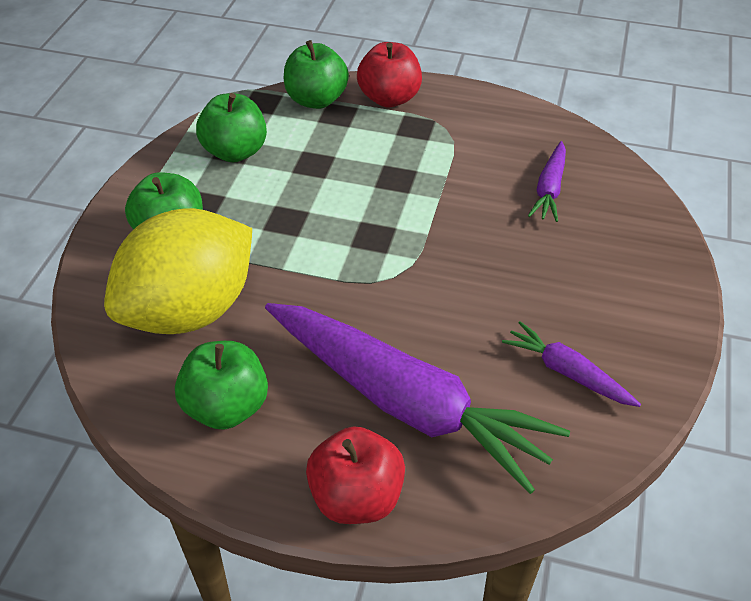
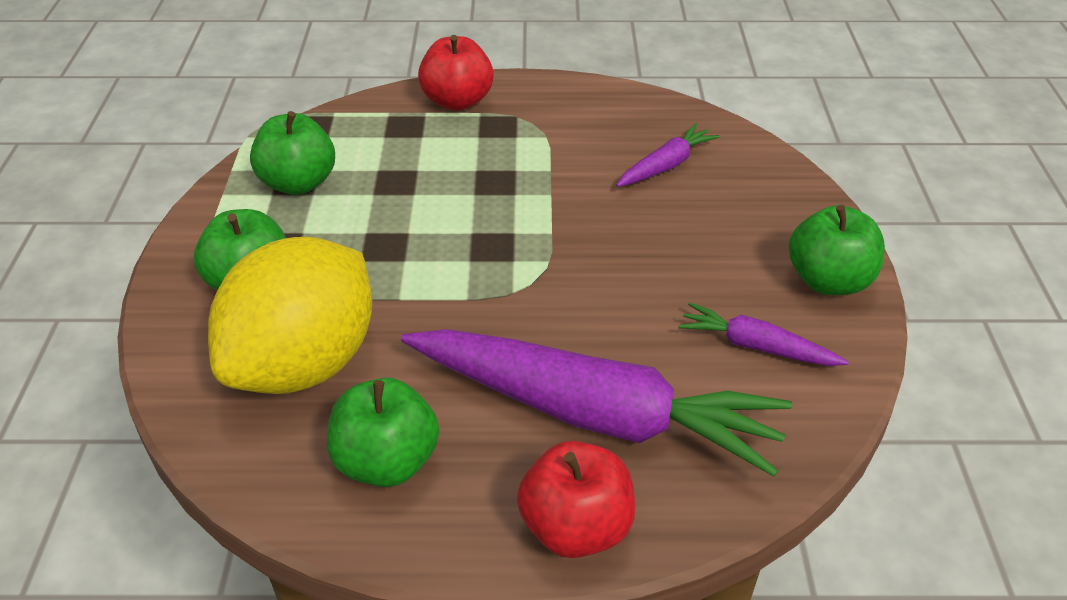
camera: 15 degrees left, 5 degrees down
(316, 100) = (374, 115): green apple -> green apple (829, 281)
(549, 189) = (666, 165): purple carrot -> purple carrot turned 135 degrees counterclockwise

